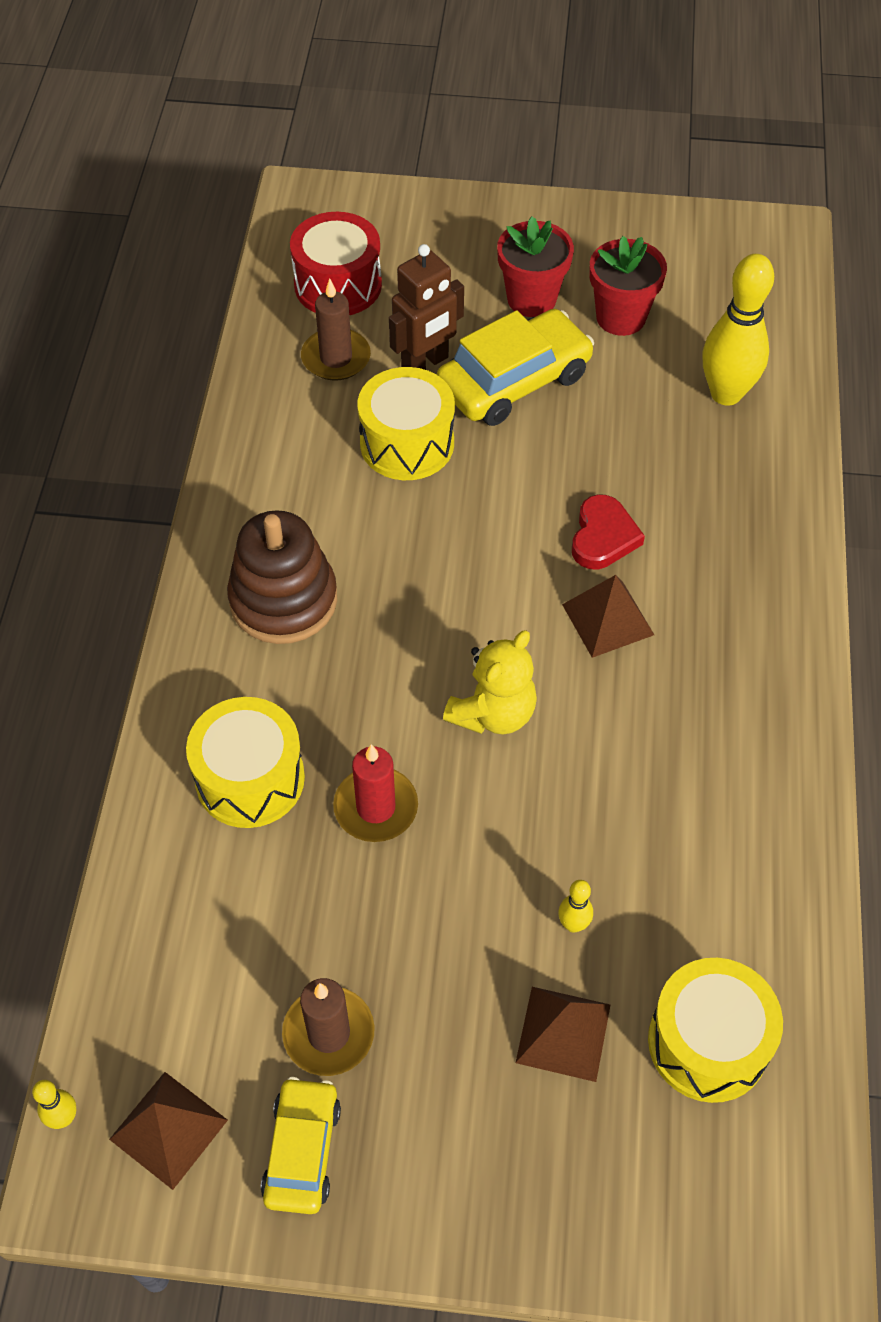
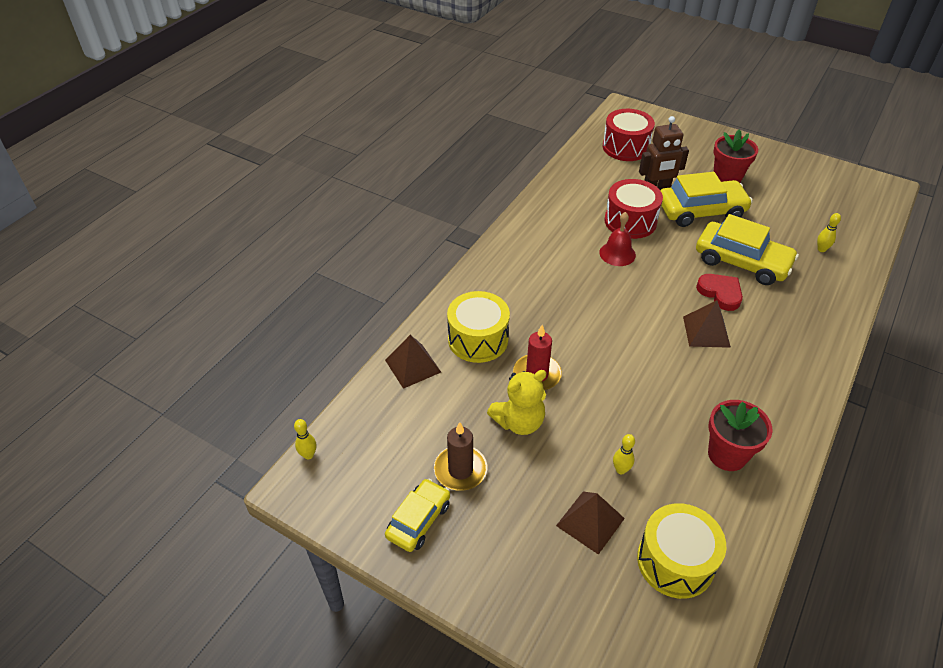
camera: 25 degrees right, 10 degrees down
(168, 1129) = (356, 481): brown pyramid -> brown pyramid (413, 366)
(283, 600) = (533, 268): brown stacking toy -> none
(336, 358) = (610, 176): brown candle -> none
(407, 443) = (630, 221): yellow drum -> red drum
(411, 518) = (617, 253): none -> red bell
(493, 713) = (621, 353): yellow teddy bear -> yellow teddy bear (519, 422)
(603, 537) = (720, 293): red heart -> red heart turned 75 degrees counterclockwise
(614, 462) = (742, 262): none -> yellow car
(621, 317) = (773, 199): red flower pot -> red flower pot (727, 454)
(726, 394) = (821, 249): yellow bowling pin -> yellow bowling pin, size x0.43

